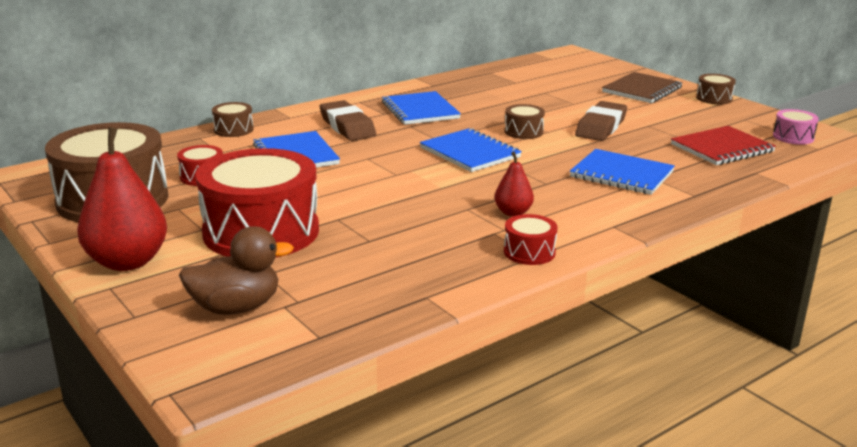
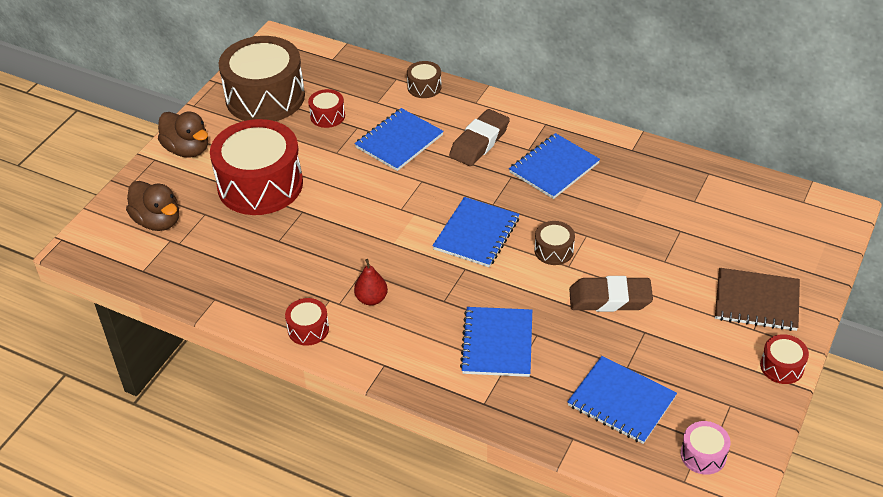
camera: 65 degrees right, 20 degrees up
(127, 262) = (187, 149): red pear -> brown duck
(714, 98) = (782, 366): brown drum -> red drum
(722, 148) = (621, 401): red notebook -> blue notebook

